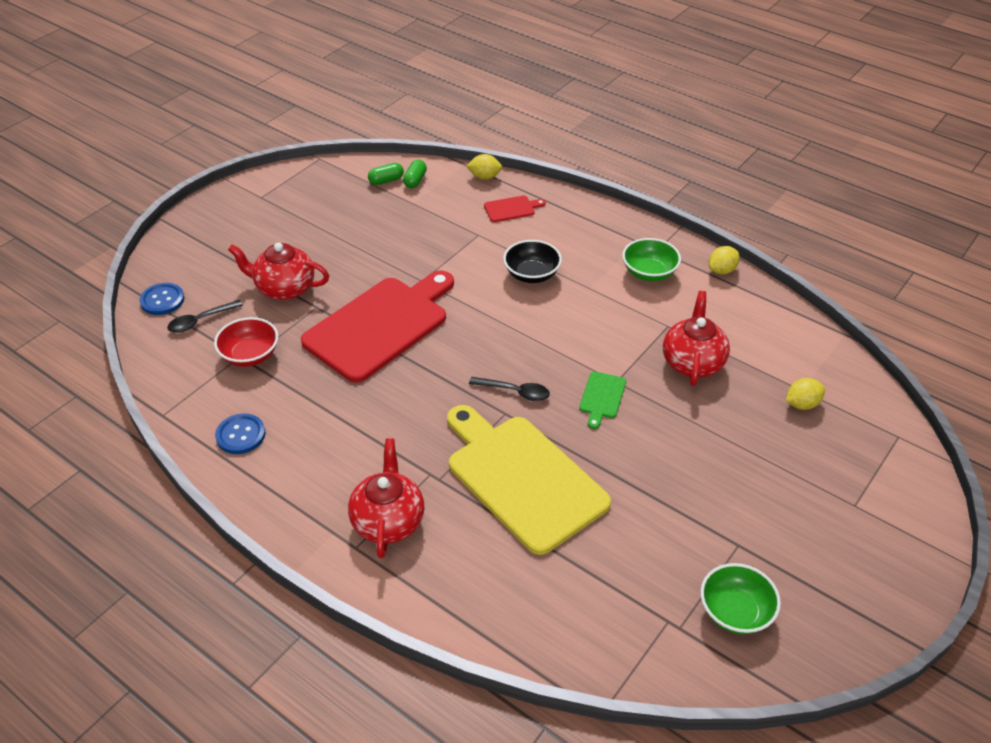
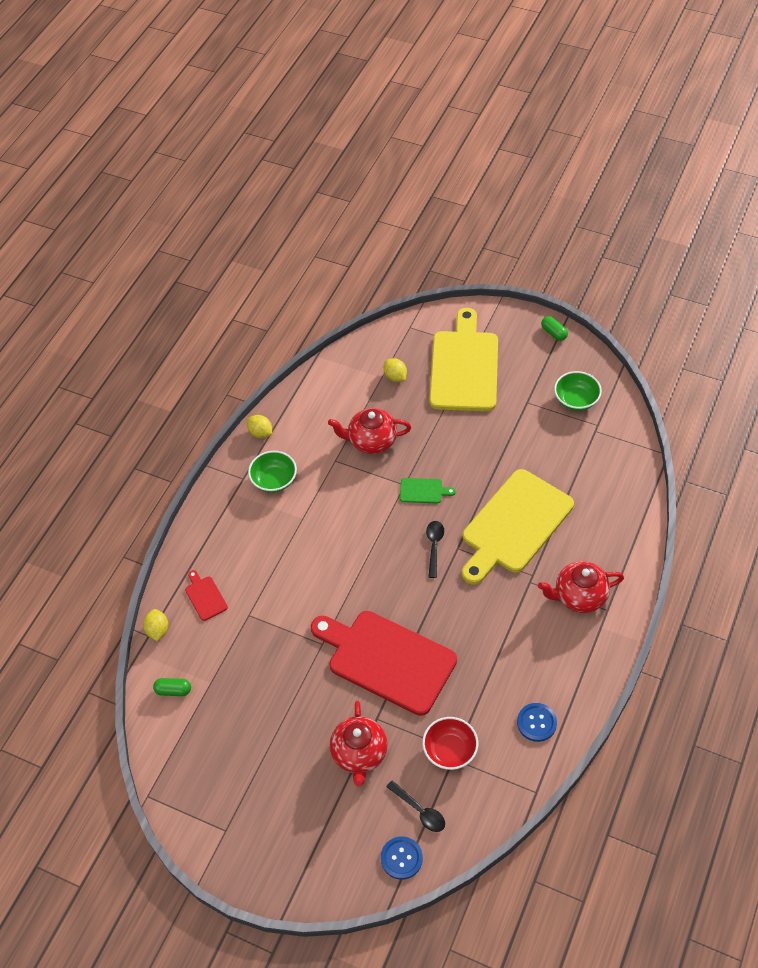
camera: 100 degrees left, 10 degrees up
(386, 180) = (177, 717): green capsule -> green capsule (554, 333)
(531, 274) = (295, 562): black bowl -> none
(816, 484) = (464, 367): none -> yellow cutting board

